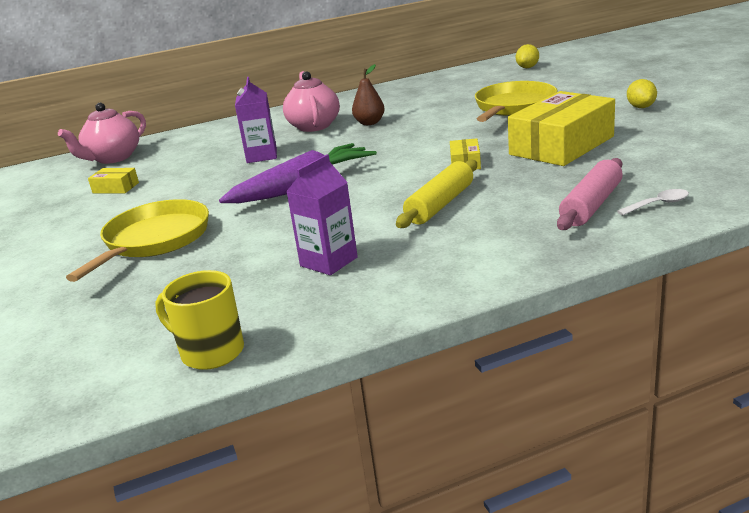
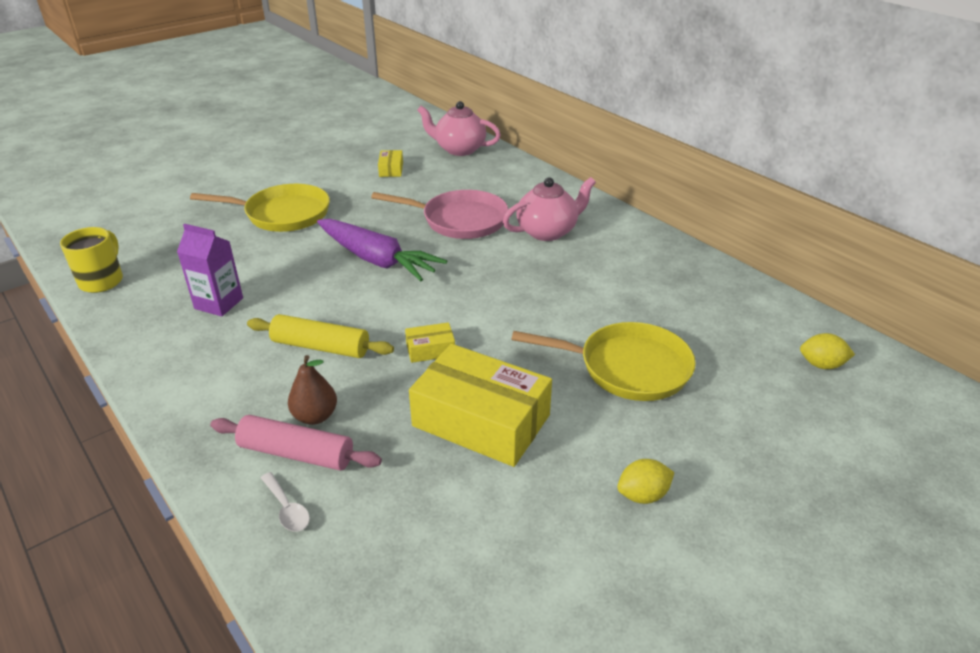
camera: 70 degrees right, 10 degrees up
(262, 156) = (459, 220): purple carton -> pink pan
(369, 123) = (558, 265): brown pear -> brown pear (315, 416)

